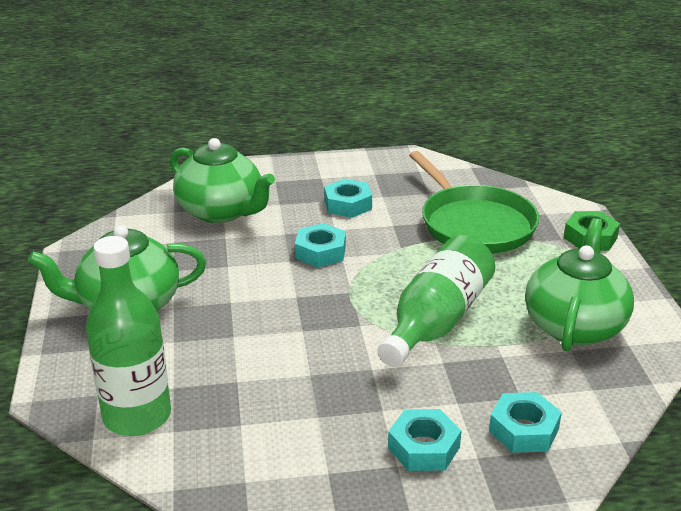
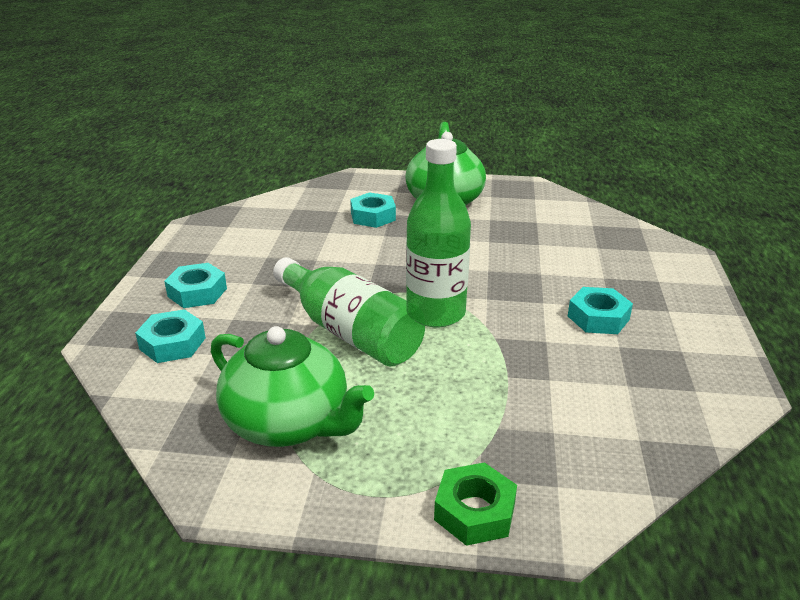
camera: 105 degrees right, 0 degrees up
(137, 416) = (316, 198): green bottle -> green bottle (435, 313)
(221, 211) = (589, 246): green teapot -> none
(320, 252) = (498, 287): turquoise nut -> turquoise nut (373, 216)
(474, 224) = (536, 404): green pan -> none

